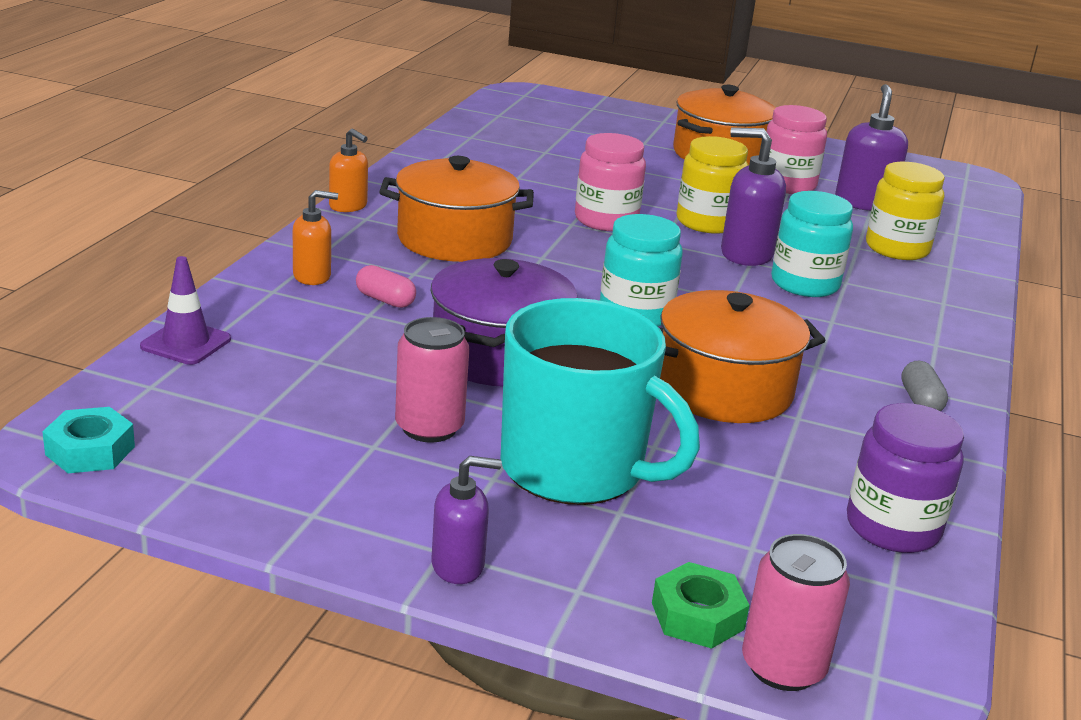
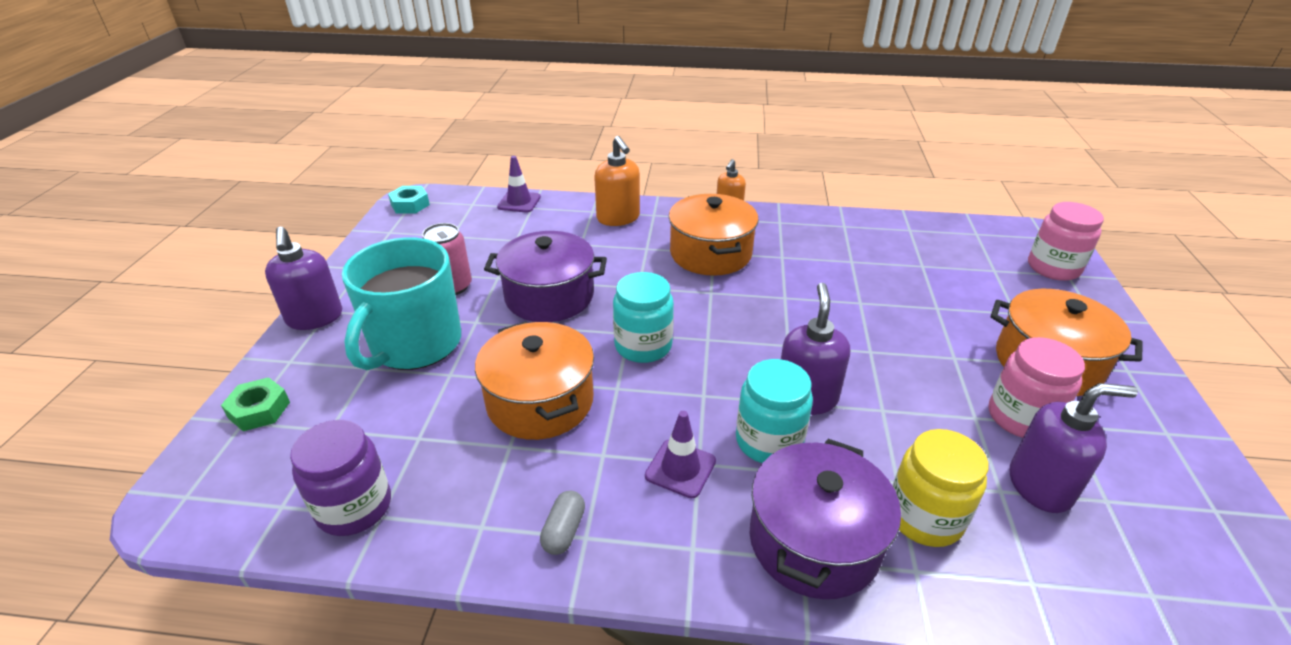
camera: 80 degrees right, 10 degrees up
(312, 276) = (618, 218): orange soap dispenser -> orange soap dispenser, size x1.56
(385, 300) = (602, 245): pink capsule -> none
(458, 566) = (315, 318): purple soap dispenser -> purple soap dispenser, size x1.56
(606, 220) = (807, 312): pink jar -> pink jar (1053, 268)
(707, 222) = (858, 368): yellow jar -> none
(783, 667) = (203, 450): pink can -> none
(838, 331) = (680, 468): none -> purple traffic cone
(920, 401) = (564, 531): grey capsule -> grey capsule turned 60 degrees counterclockwise
(924, 294) = (814, 541): none -> purple pot

